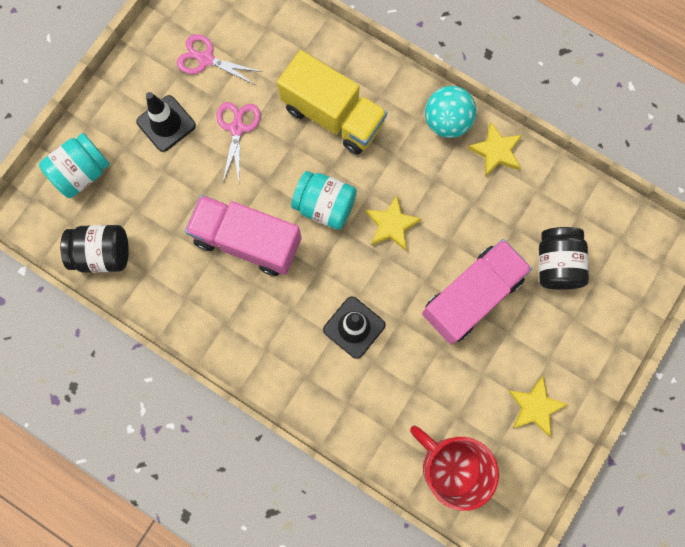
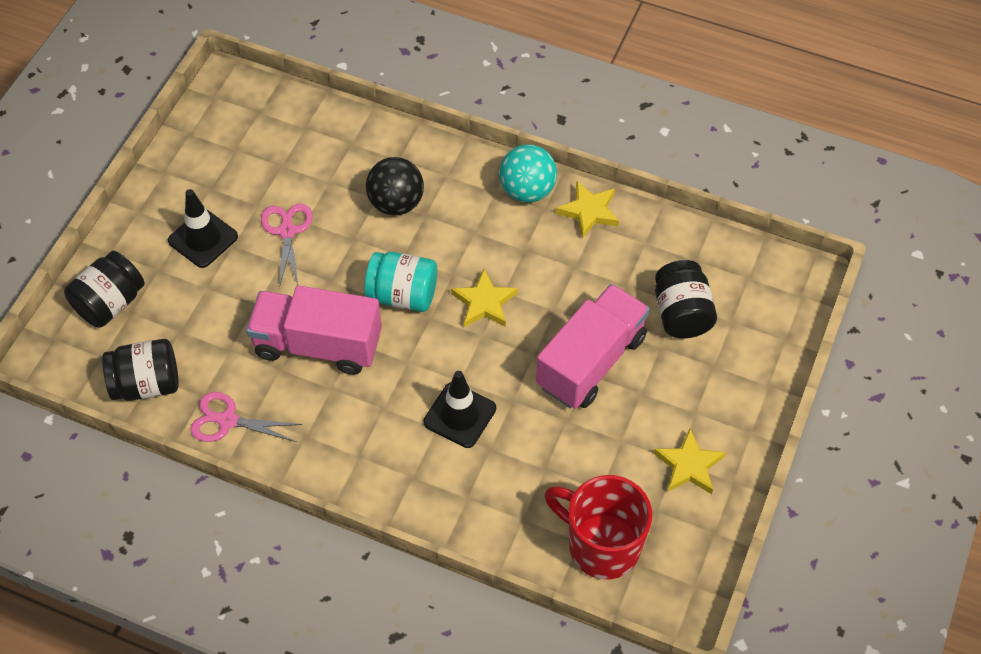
camera: 10 degrees left, 20 degrees down
(82, 173) = (110, 303): turquoise jar -> black jar
(206, 59) = (240, 168): pink scissors -> pink scissors (228, 421)
(333, 116) = (396, 203): yellow truck -> black ball

